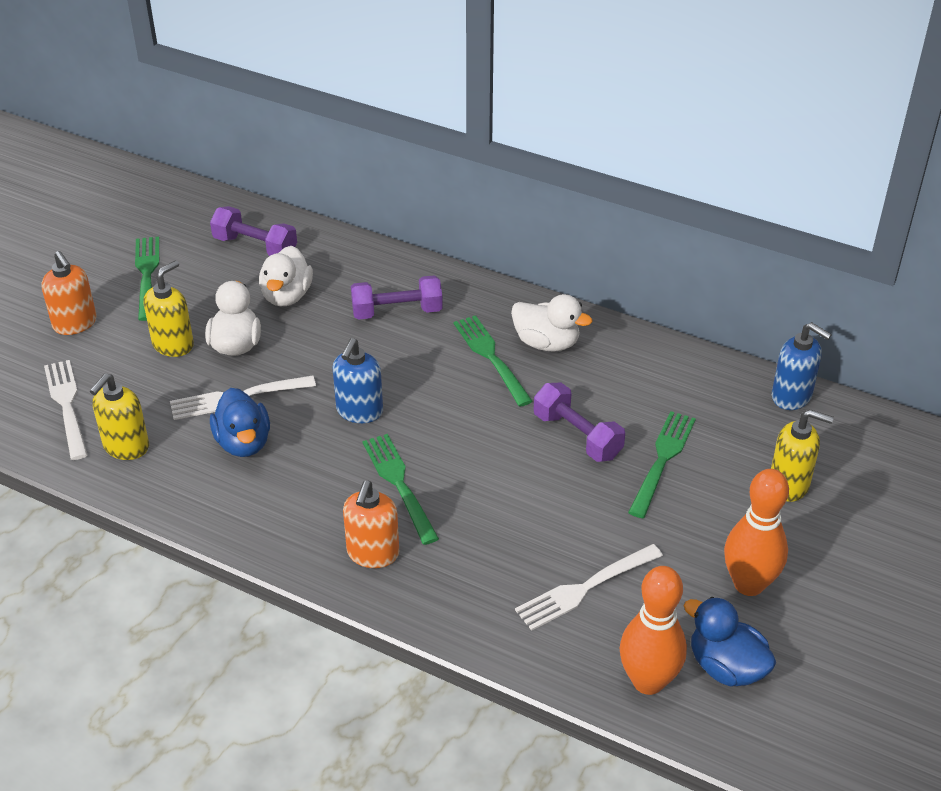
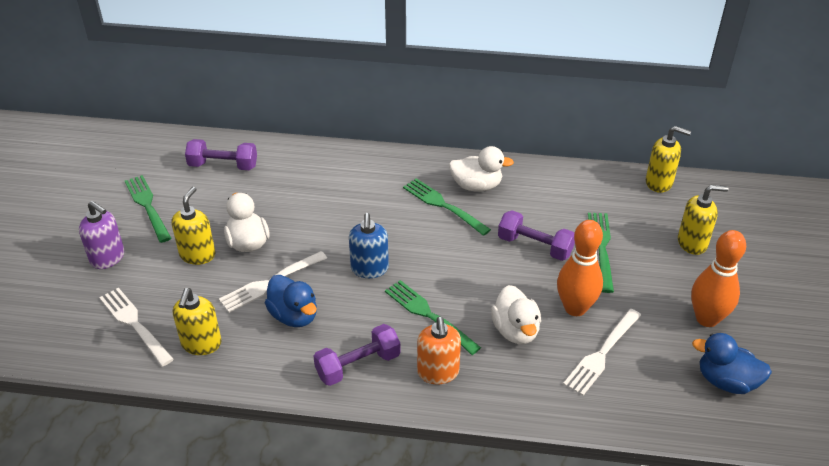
camera: 20 degrees left, 0 degrees up
(75, 324) = (108, 258): orange soap dispenser -> purple soap dispenser
(287, 296) = (267, 197): white duck -> white duck (515, 330)
(397, 312) = (357, 189): purple dumbbell -> purple dumbbell (358, 365)
(648, 681) = (682, 408): orange bowling pin -> orange bowling pin (575, 308)
(791, 396) = (659, 183): blue soap dispenser -> yellow soap dispenser

